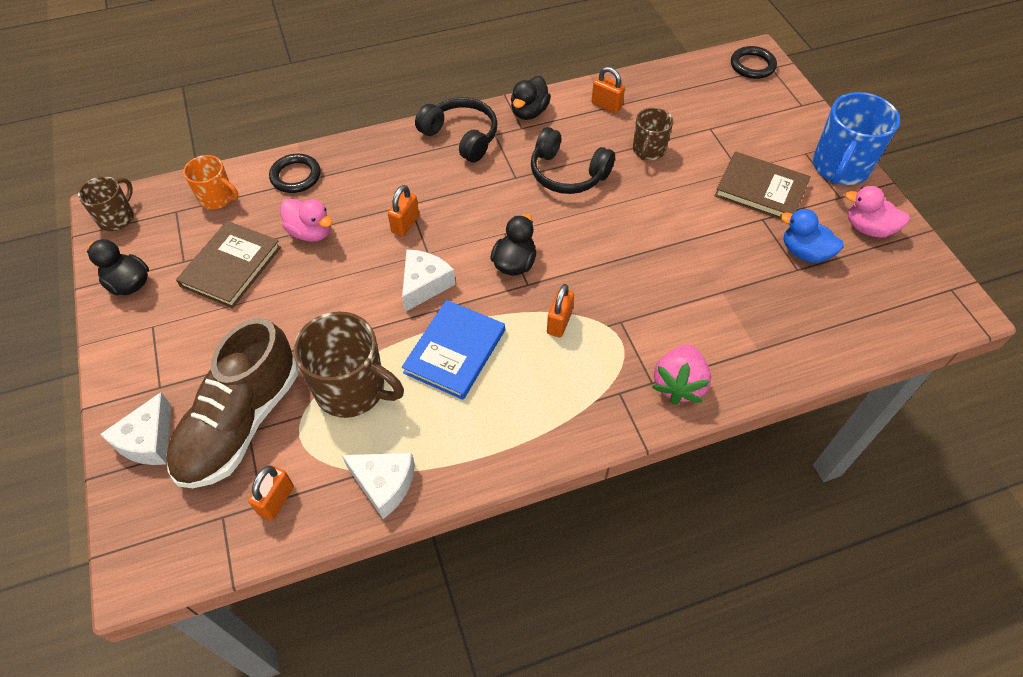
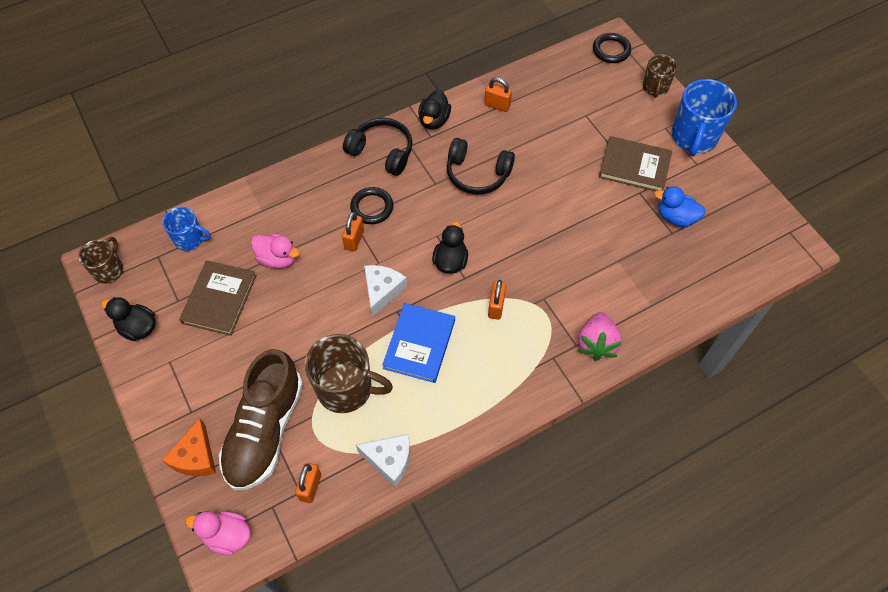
camera: 10 degrees left, 5 degrees up
(148, 440) = (196, 457): white cheese -> orange cheese
(217, 198) = (190, 239): orange mug -> blue mug
(296, 176) = (251, 209): black ring -> black ring (372, 207)
(648, 150) = (539, 143): brown mug -> brown mug (655, 88)
(868, 228) = (722, 189): pink duck -> pink duck (227, 536)

